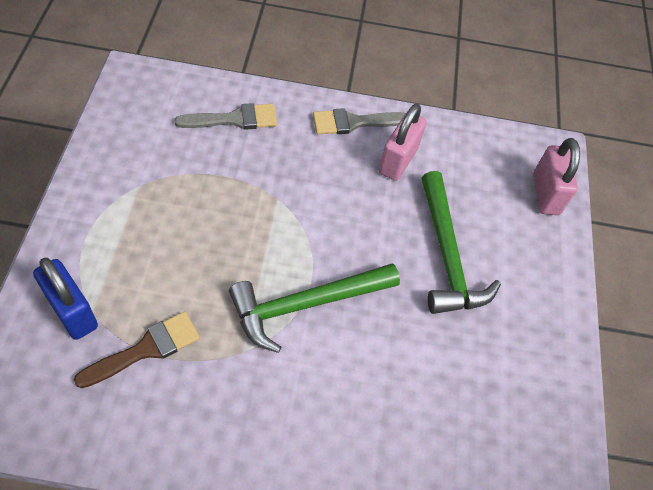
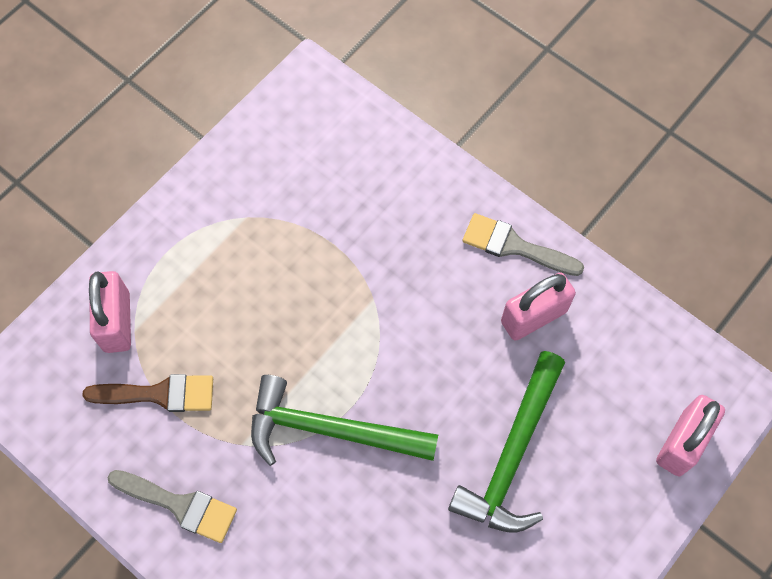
camera: 40 degrees right, 10 degrees up
(72, 311) = (117, 322): blue padlock -> pink padlock
(234, 119) = (385, 182): grey brush -> grey brush (180, 505)

